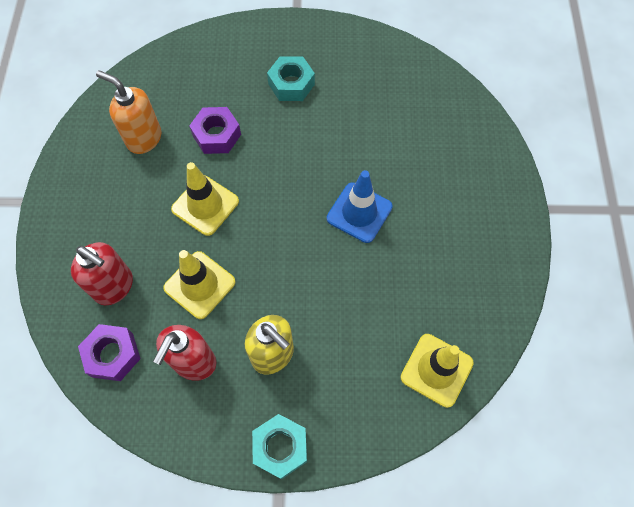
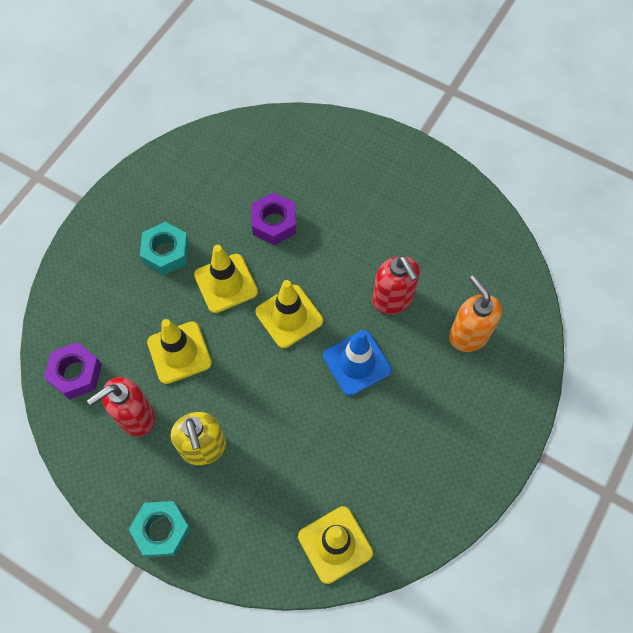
camera: 30 degrees right, 0 degrees up
(114, 286) = (110, 315): red soap dispenser -> red soap dispenser (393, 299)
(144, 138) = (209, 194): orange soap dispenser -> orange soap dispenser (468, 335)
(278, 204) = (289, 316): none -> yellow traffic cone
(291, 84) = (371, 207): turquoise nut -> turquoise nut (166, 252)

